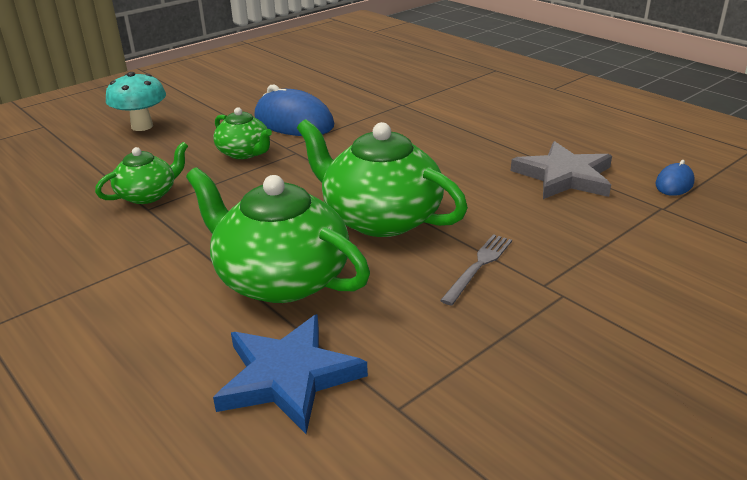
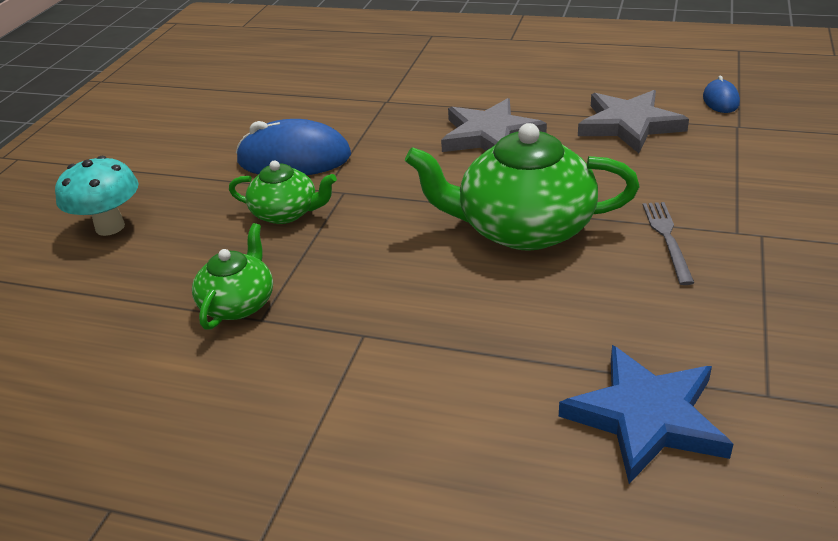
camera: 30 degrees left, 5 degrees up
(281, 278) = (511, 329): green teapot -> none
(444, 149) = (490, 135): none -> grey star

